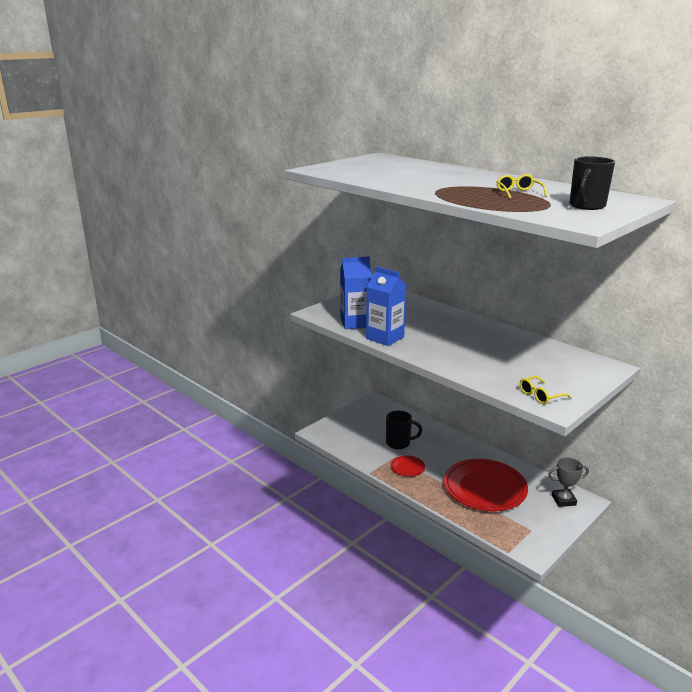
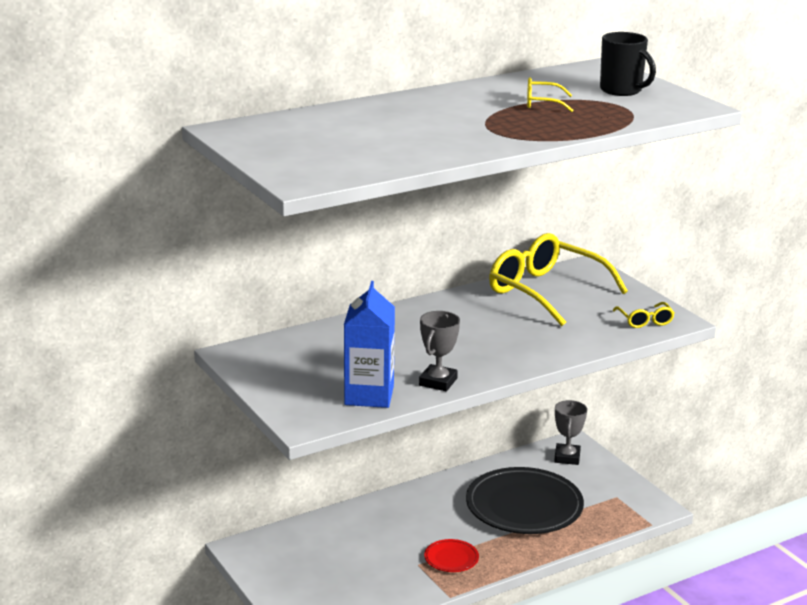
camera: 75 degrees left, 0 degrees up
(385, 338) = (438, 382): blue carton -> grey trophy
(399, 443) = (383, 552): black mug -> none
(484, 488) = (524, 507): red plate -> black plate
(548, 356) = (546, 292): none -> yellow glasses

